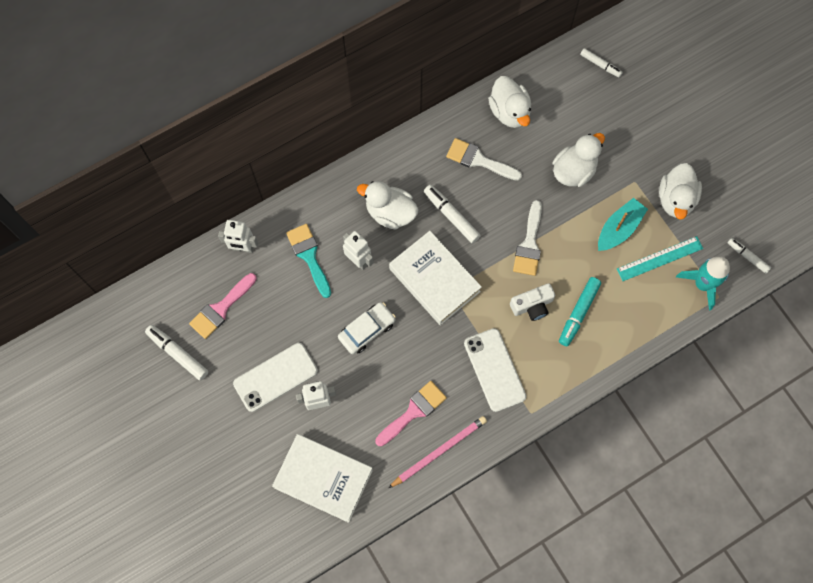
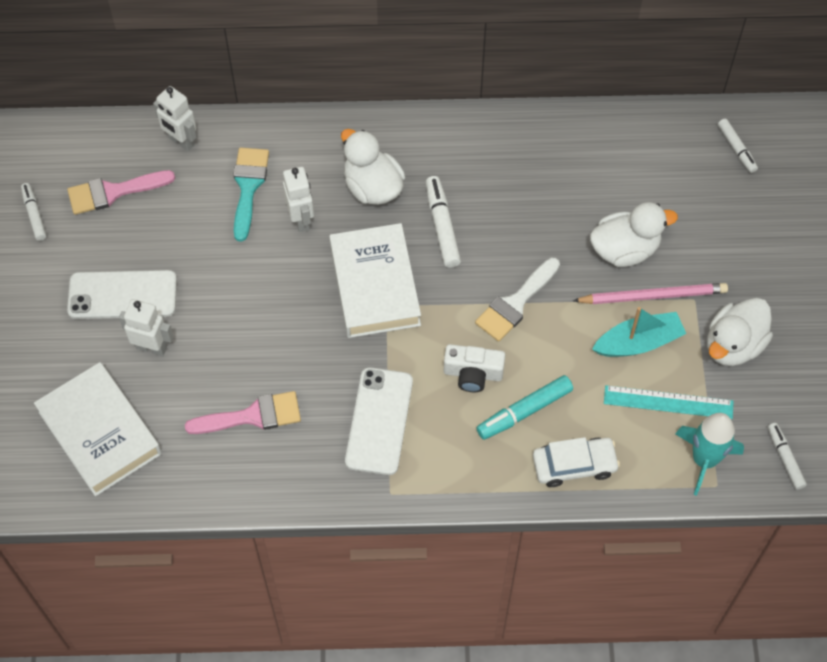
camera: 30 degrees right, 10 degrees down
(178, 353) = (34, 214): white marker -> white marker, size x0.66
(367, 330) = (259, 299): white car -> white car (574, 465)
(439, 451) = (252, 476): pink pencil -> pink pencil (653, 296)
(479, 160) = (516, 182): white brush -> none
(509, 112) = (588, 147): white duck -> none

